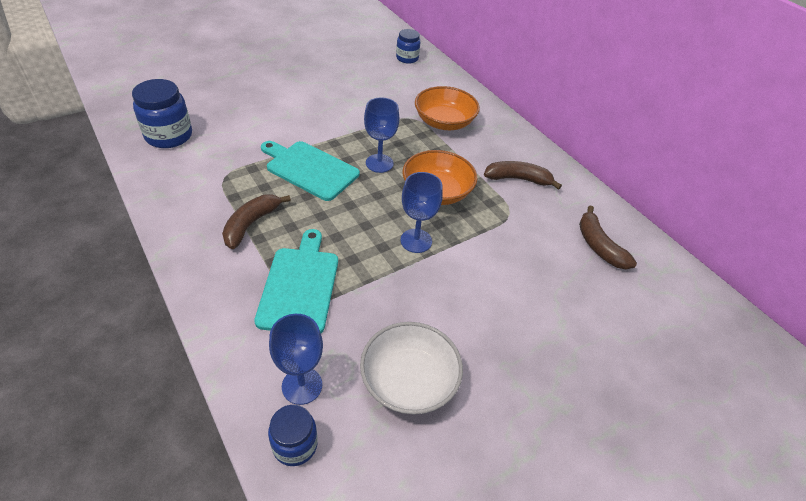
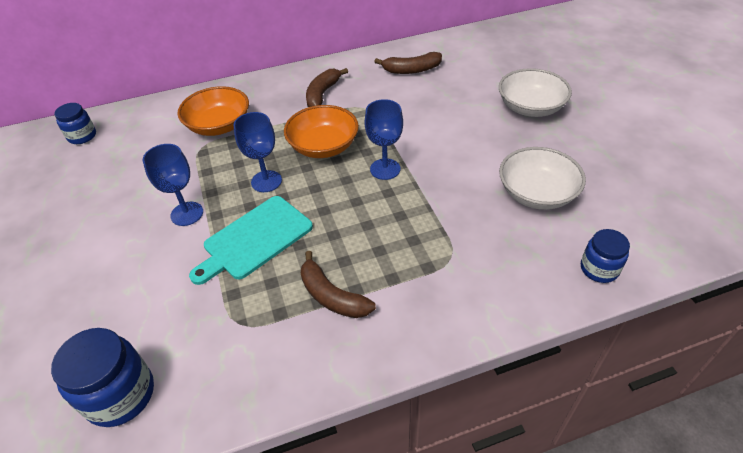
camera: 70 degrees left, 0 degrees up
(299, 286) = (429, 257): turquoise cutting board -> none
(302, 385) = (542, 261): blue goblet -> blue goblet (187, 214)
(577, 375) = (530, 107): none -> white bowl

